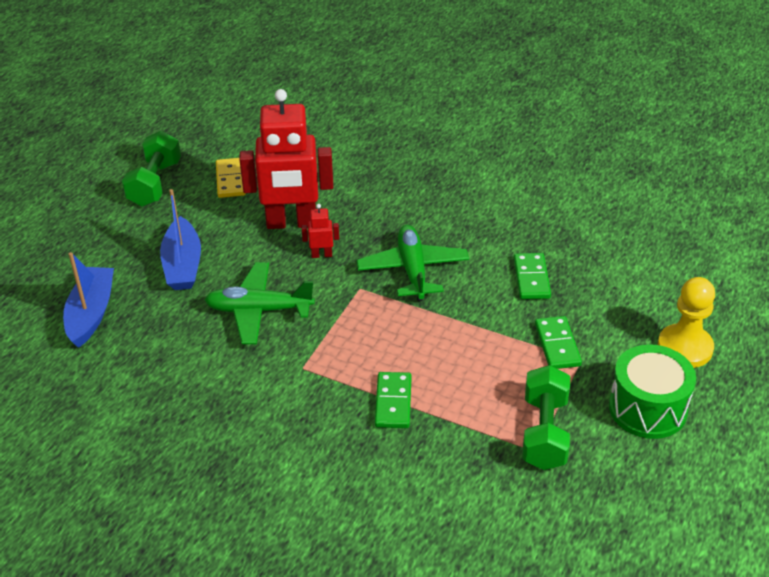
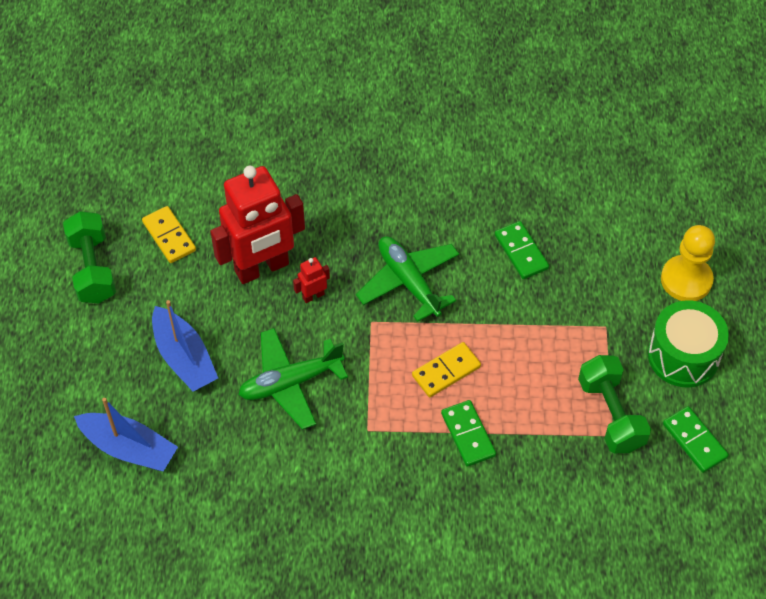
camera: 25 degrees left, 15 degrees up
(91, 313) = (129, 448): blue boat -> blue boat turned 135 degrees clockwise
(404, 346) = (446, 371): none -> yellow domino
(557, 345) = (578, 318): green domino -> green domino (694, 441)

